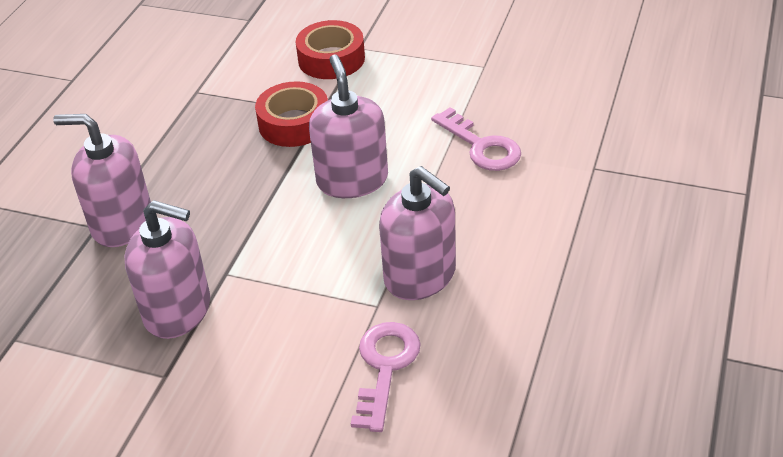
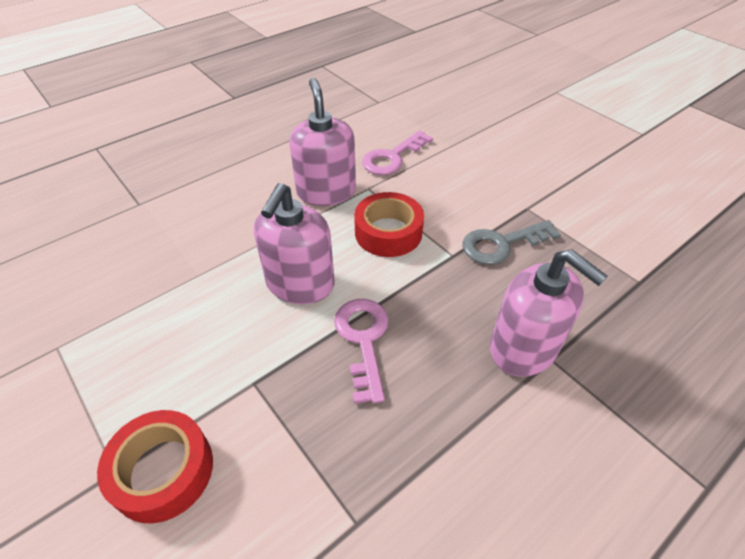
camera: 150 degrees left, 5 degrees up
(178, 310) = (502, 244): pink soap dispenser -> grey key
(294, 123) = (291, 382): red tape -> red tape (388, 232)
(481, 146) = (178, 260): pink key -> pink key (363, 340)

